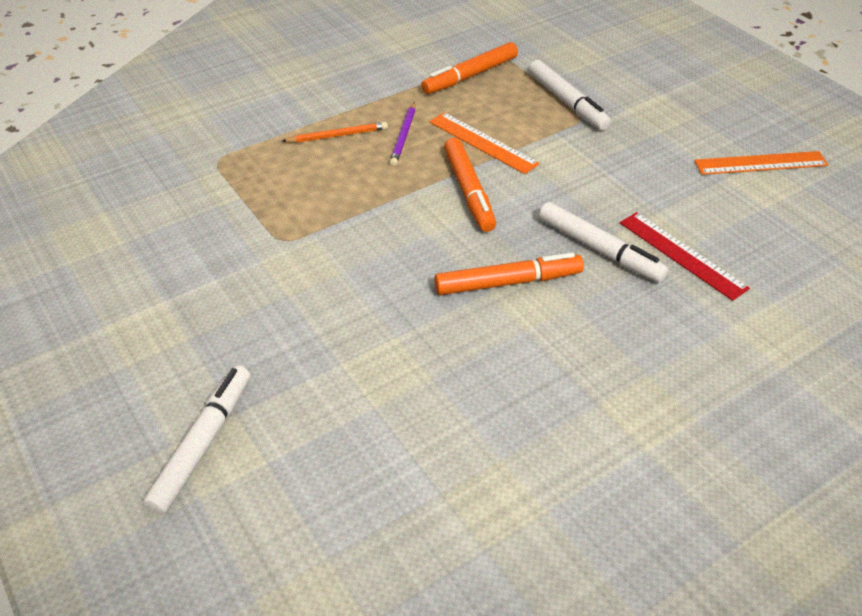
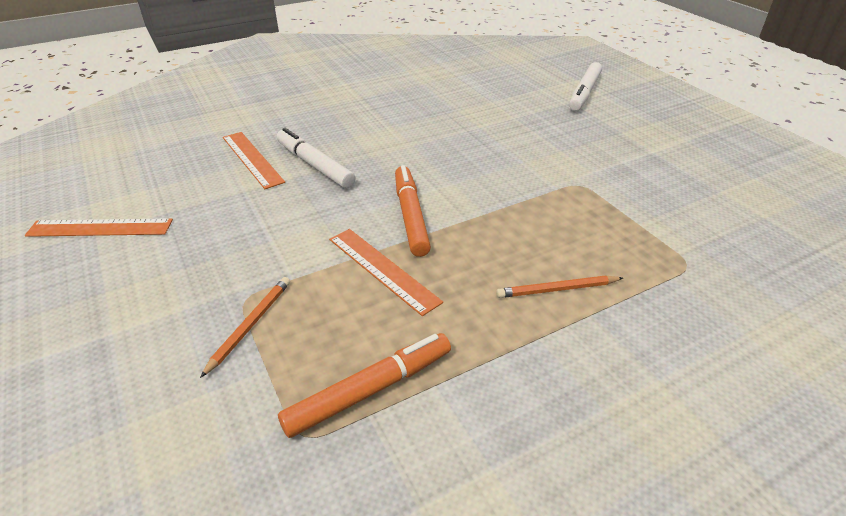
camera: 175 degrees left, 5 degrees down
(403, 136) = (475, 284): purple pencil -> none
(507, 282) = (396, 149): orange marker -> none
(567, 102) = (250, 325): white marker -> orange pencil
(682, 255) = (252, 159): red ruler -> orange ruler

